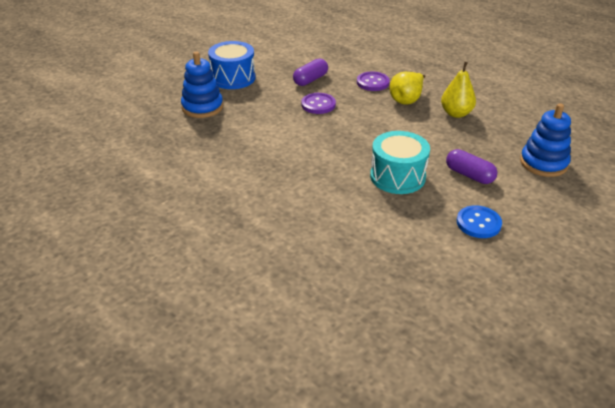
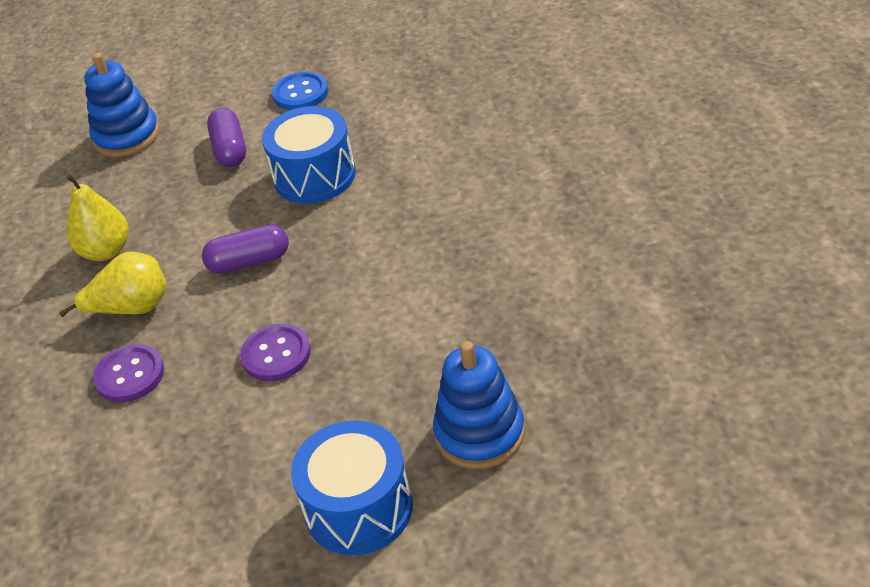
camera: 140 degrees left, 5 degrees up
(310, 80) = (222, 432): purple capsule -> purple capsule (249, 261)
(397, 176) = (314, 176): turquoise drum -> blue drum

